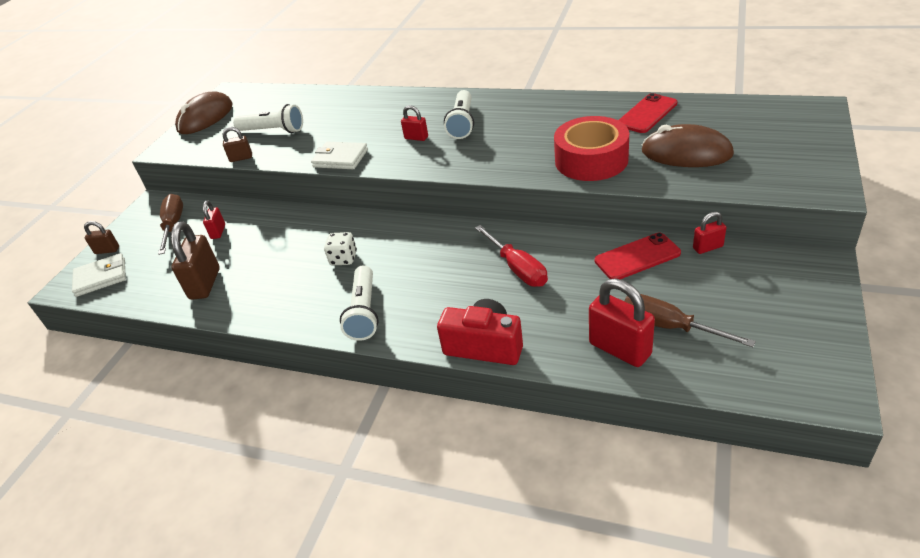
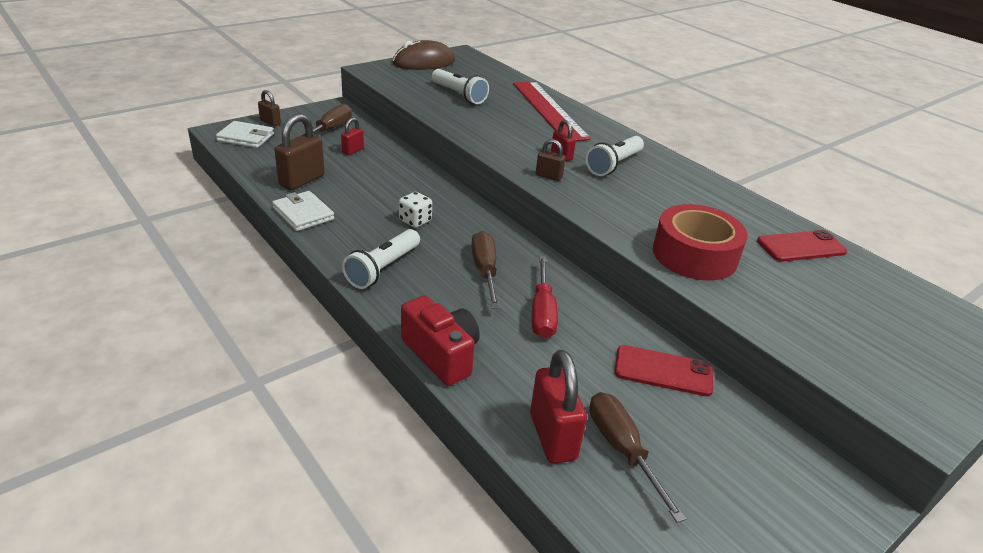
camera: 25 degrees right, 5 degrees down
(241, 158) = (413, 102): brown padlock -> brown padlock (548, 176)
(340, 158) = (483, 139): white wallet -> white wallet (303, 214)
(361, 105) = (548, 110): none -> red ruler
(442, 264) = (485, 271): none -> brown screwdriver
(686, 153) = (800, 301): brown mouse -> none
(707, 247) = (746, 407): red padlock -> none

